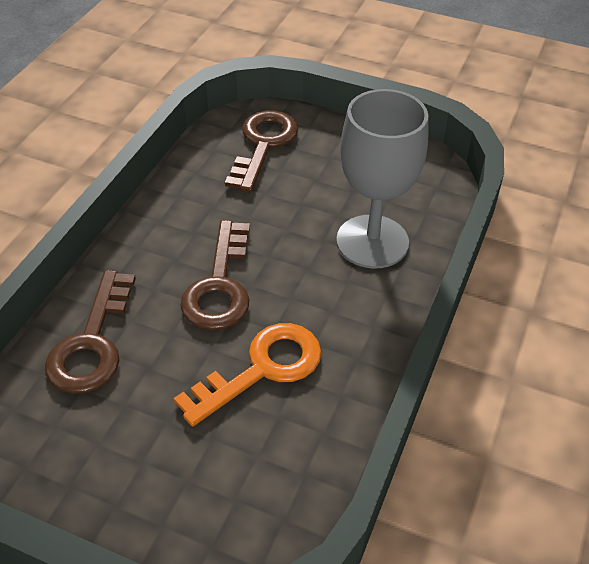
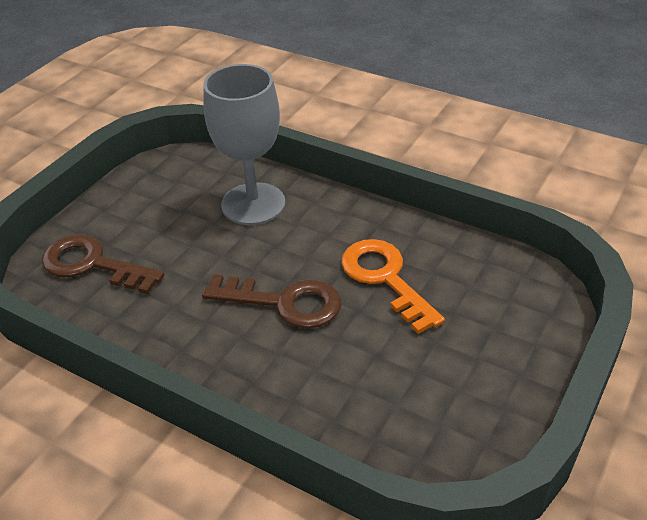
camera: 80 degrees left, 5 degrees down
(92, 343) = (342, 398): brown key -> none

